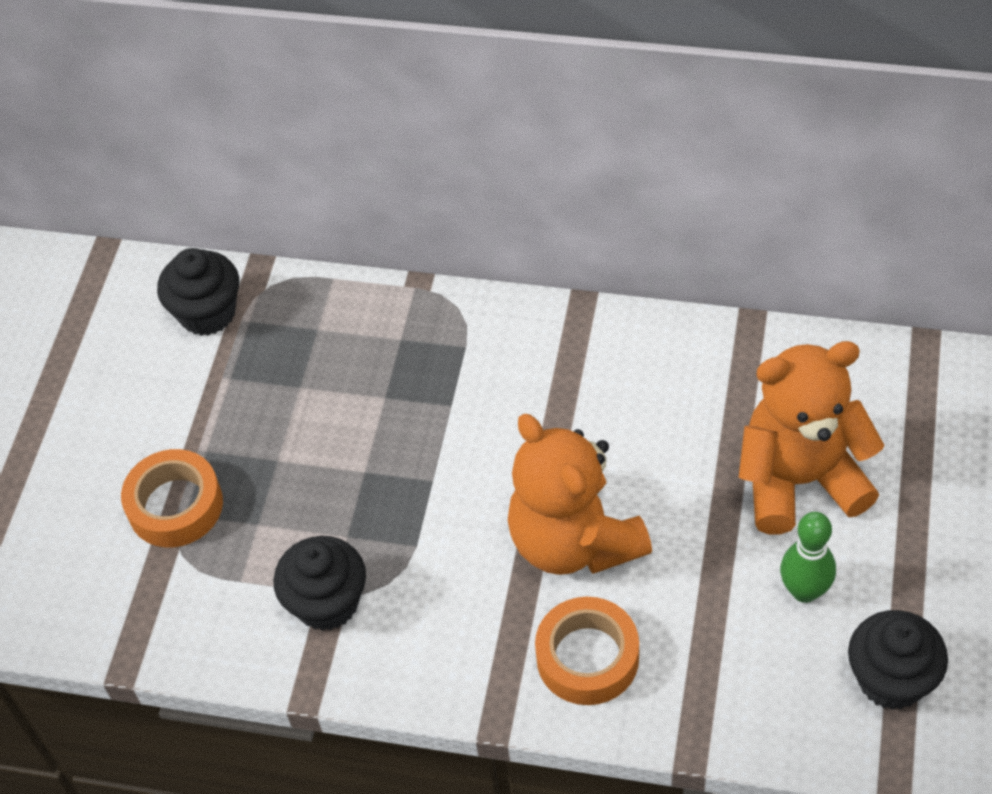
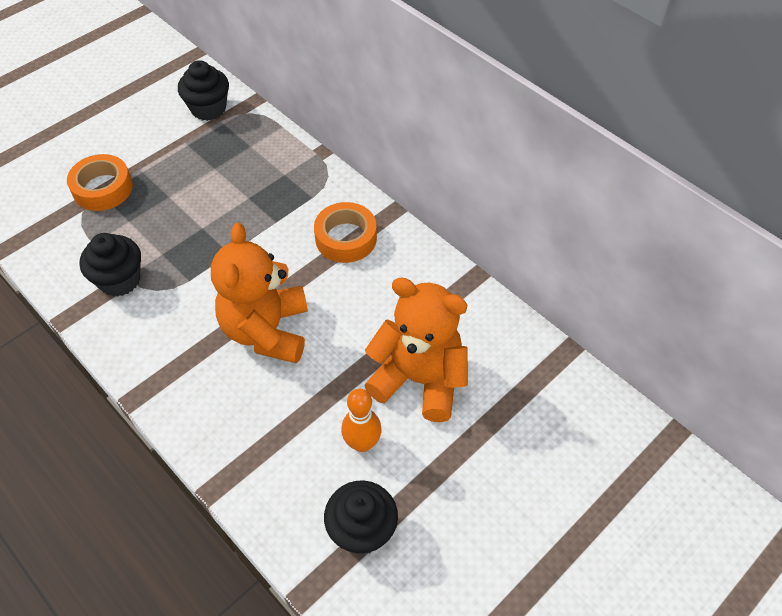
camera: 30 degrees right, 0 degrees up
(587, 657) = (212, 397): orange tape -> orange tape (346, 238)
(804, 591) = (362, 443): green bowling pin -> orange bowling pin

